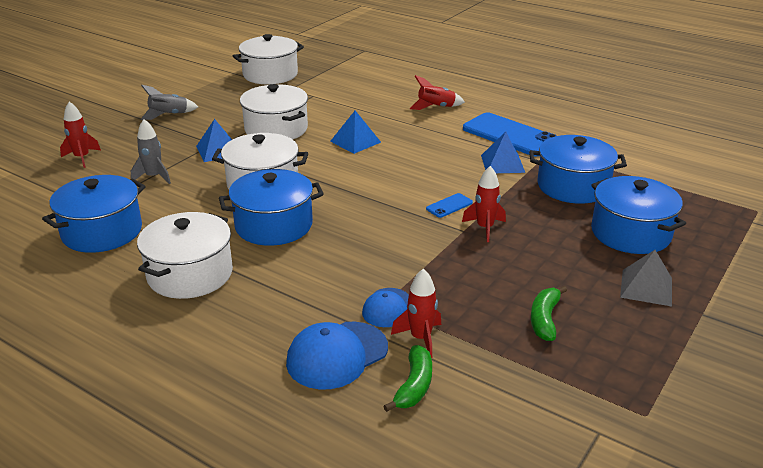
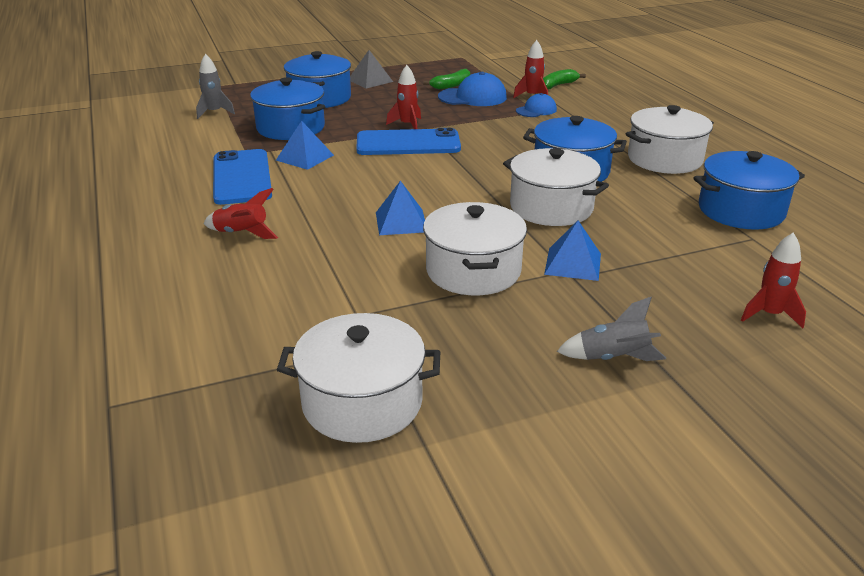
camera: 145 degrees left, 0 degrees up
(154, 177) = (671, 253): grey rocket -> grey rocket (214, 112)
(337, 355) = (589, 102): blue cap -> blue cap (472, 97)
(449, 206) = (408, 143): blue phone -> blue phone, size x2.32

